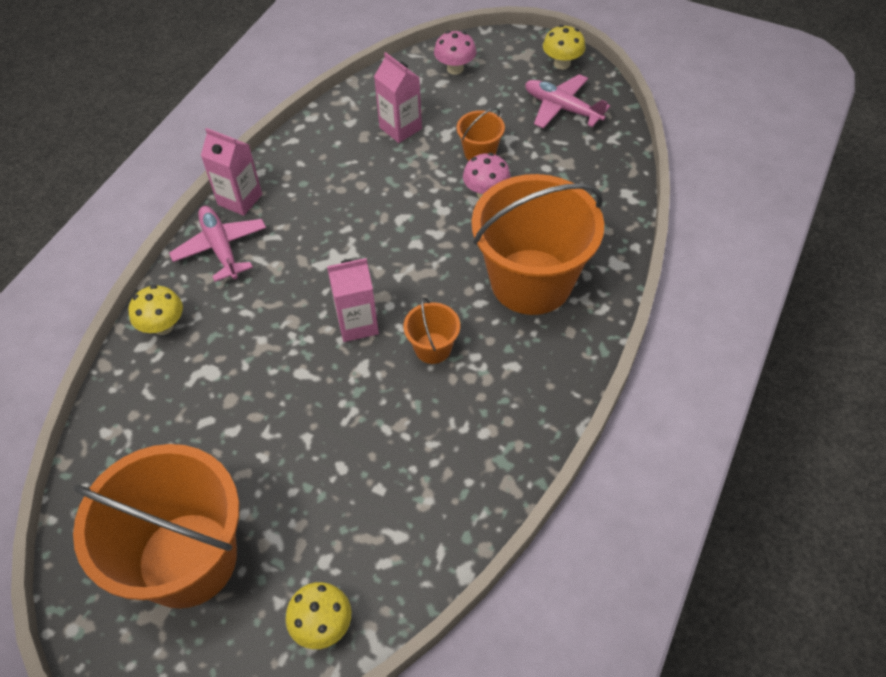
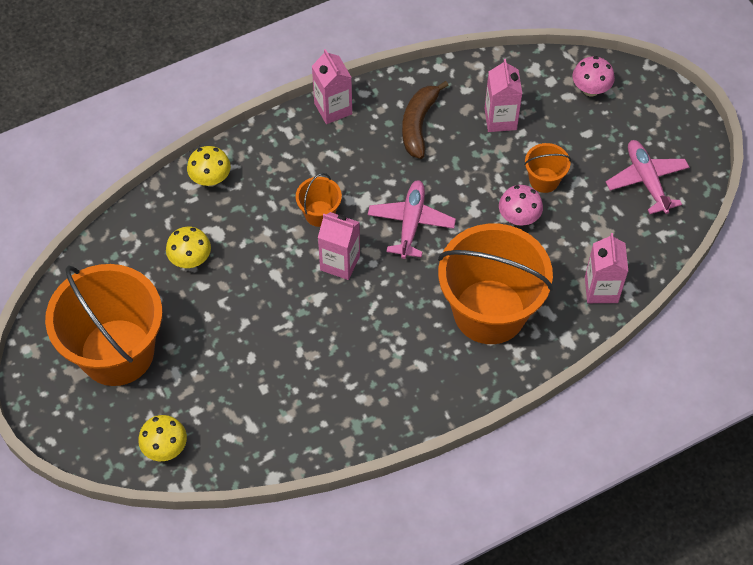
camera: 35 degrees right, 5 degrees up
(221, 248) = (291, 141): pink plane -> pink plane (411, 223)
(331, 170) = (418, 124): none -> brown banana
(433, 348) = (377, 315): orange bucket -> orange bucket (319, 213)
(562, 63) = (685, 138): yellow mushroom -> yellow mushroom (190, 259)
(606, 207) = (601, 289): none -> pink carton

